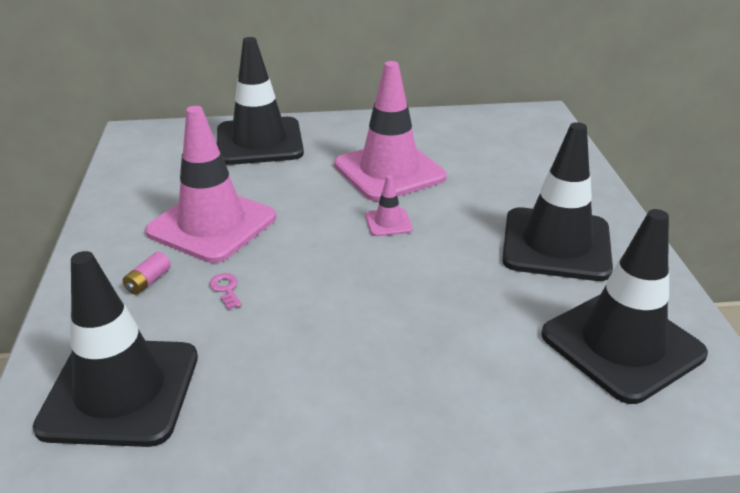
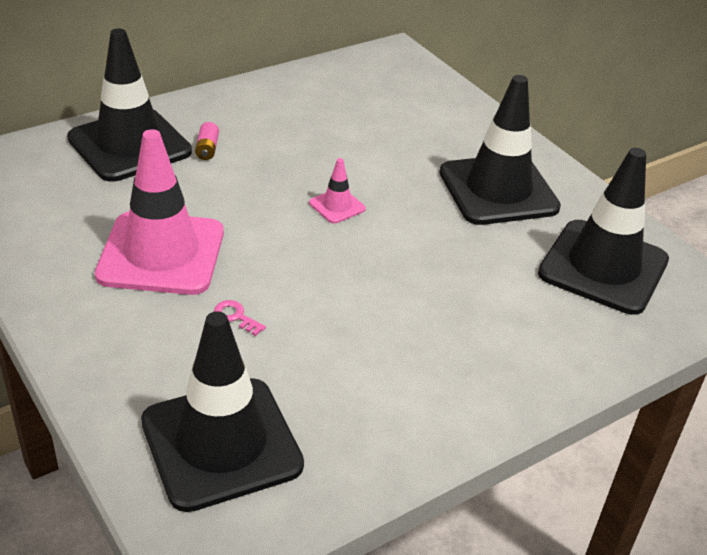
camera: 30 degrees left, 5 degrees up
(148, 281) = (149, 332): pink battery -> pink battery (207, 149)
(389, 171) = (296, 149): pink traffic cone -> none

